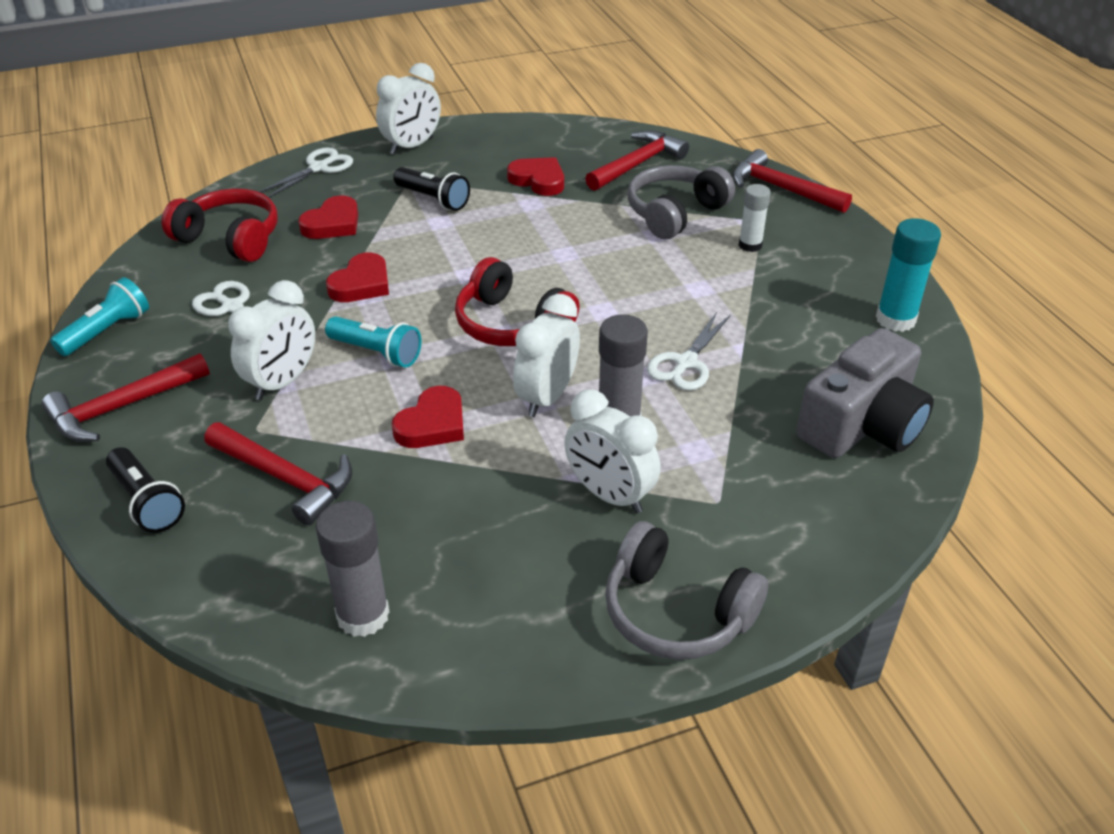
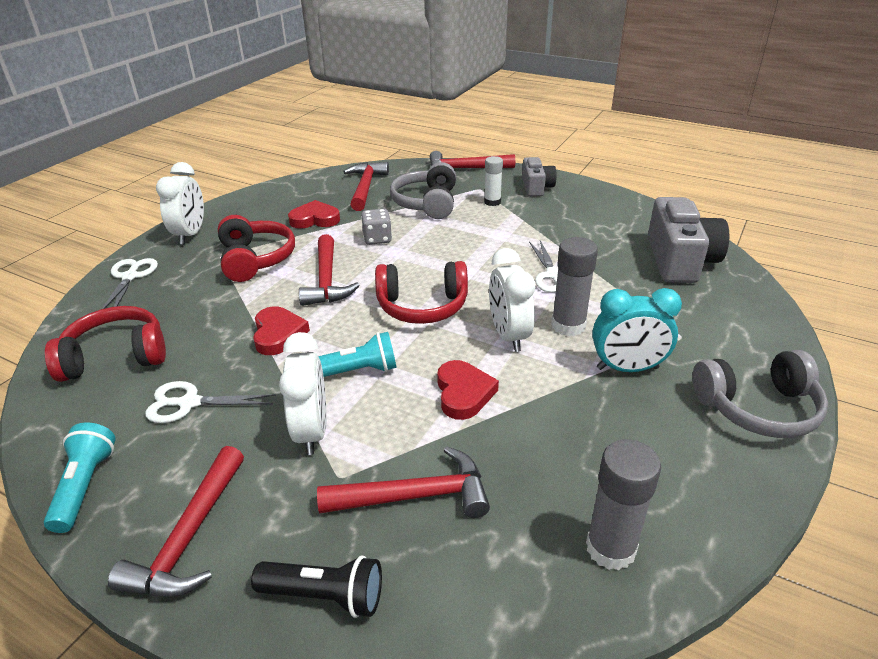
camera: 40 degrees left, 5 degrees down
(333, 224) = (196, 307): red heart -> none
(433, 199) = (255, 259): black flashlight -> red headphones
(464, 252) = (326, 280): none -> red hammer
(568, 231) = (377, 239): none -> grey dice
(609, 495) = (627, 368): white clock -> turquoise clock
(832, 251) = (536, 187): none -> grey camera
(895, 319) = (615, 205): turquoise glue stick -> none

